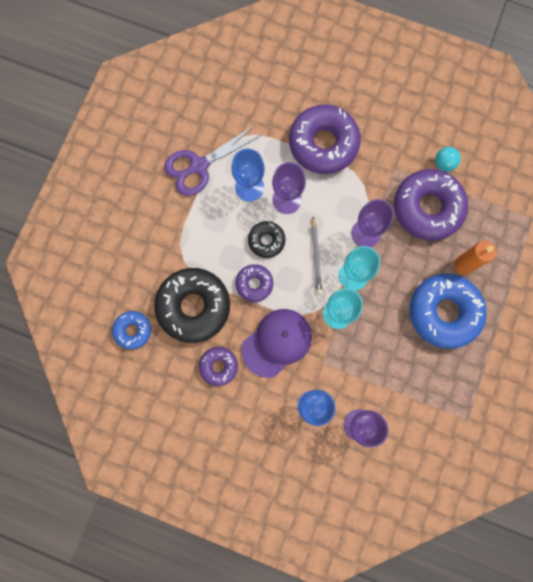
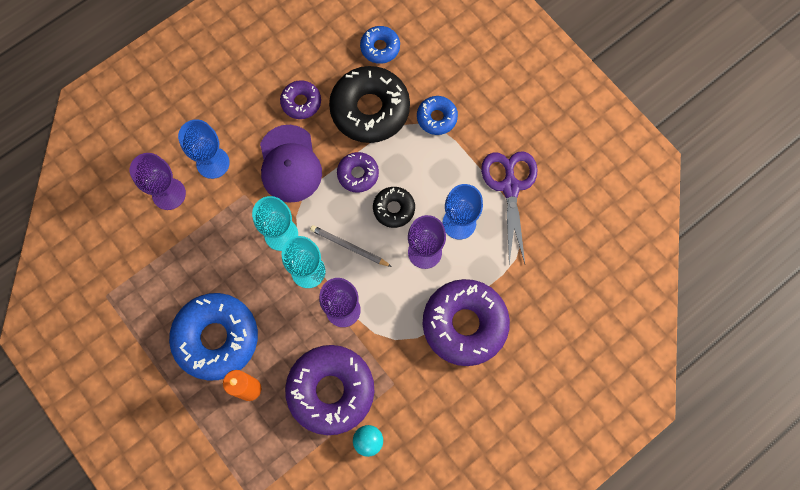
camera: 120 degrees right, 5 degrees down
(171, 250) = (436, 118): none -> blue donut

